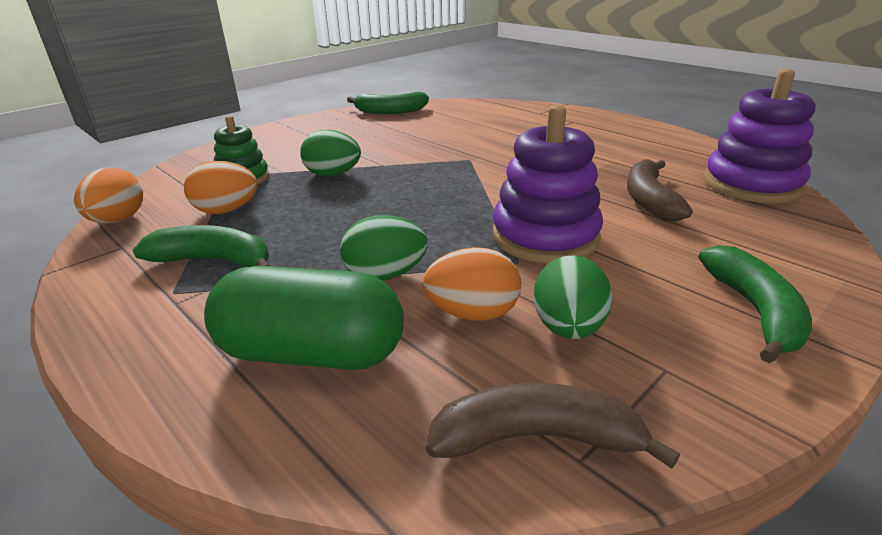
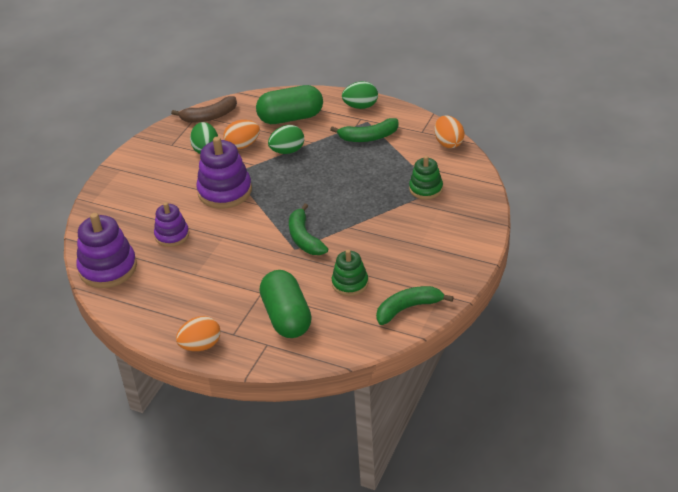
camera: 160 degrees right, 10 degrees up
(226, 211) = (401, 163): orange egg -> orange egg (201, 346)
(333, 175) = (373, 207): green egg -> green egg (360, 106)
(429, 129) = (350, 283): none -> green stacking toy
(511, 122) = (286, 317): none -> green capsule
(649, 200) = (172, 235): brown banana -> purple stacking toy
(754, 311) = (135, 175): green banana -> green banana (304, 238)

